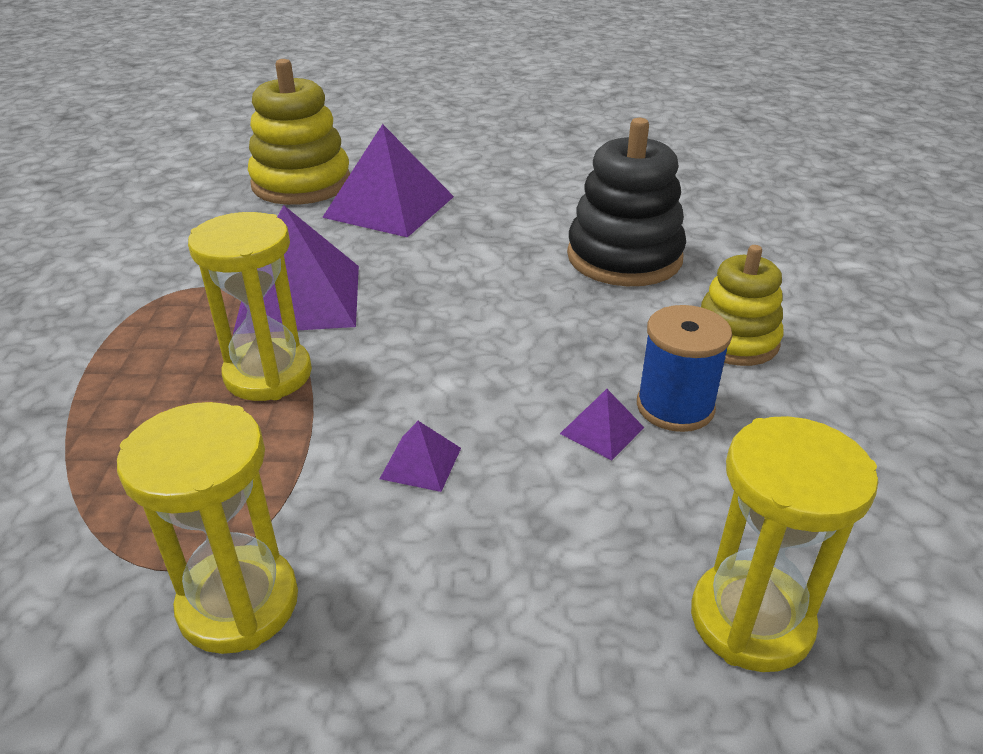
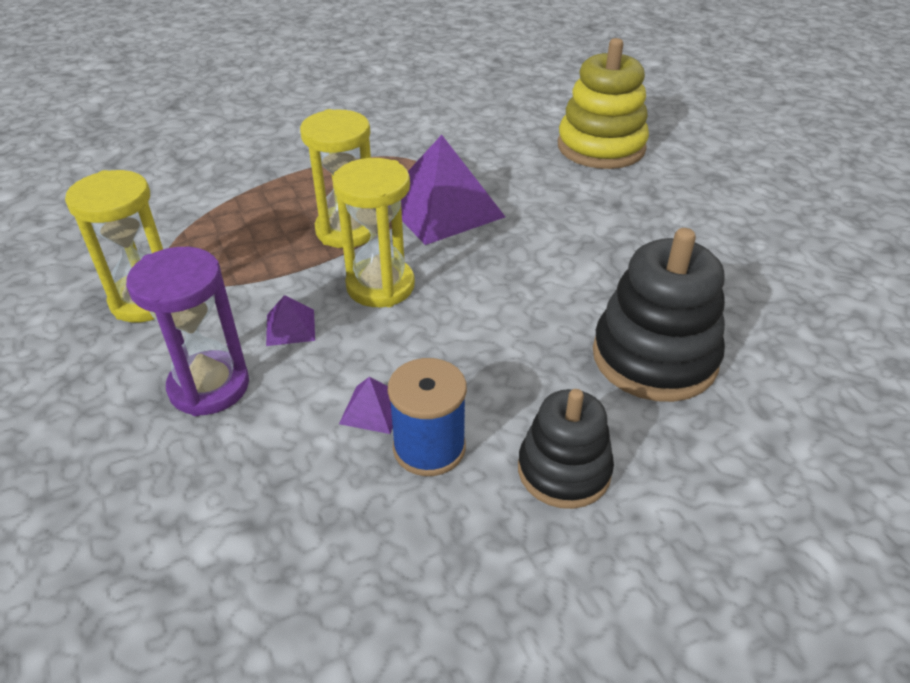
camera: 65 degrees right, 5 degrees up
(389, 207) = (608, 198): purple pyramid -> none
(485, 560) = (209, 387): none -> purple hourglass
(734, 340) = (564, 470): yellow stacking toy -> black stacking toy
(751, 620) = (192, 545): yellow hourglass -> yellow hourglass (380, 286)

